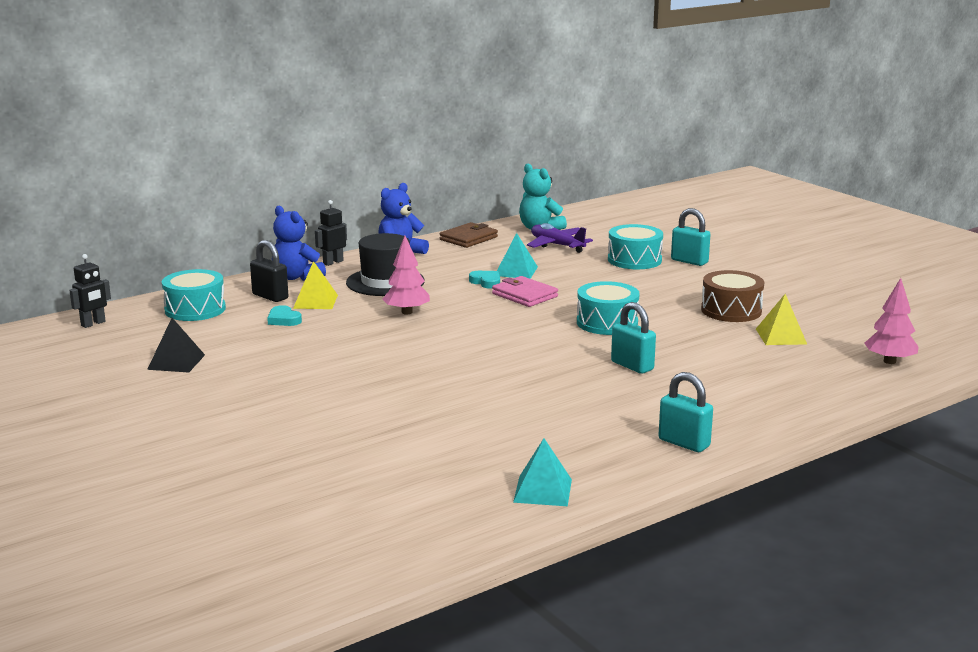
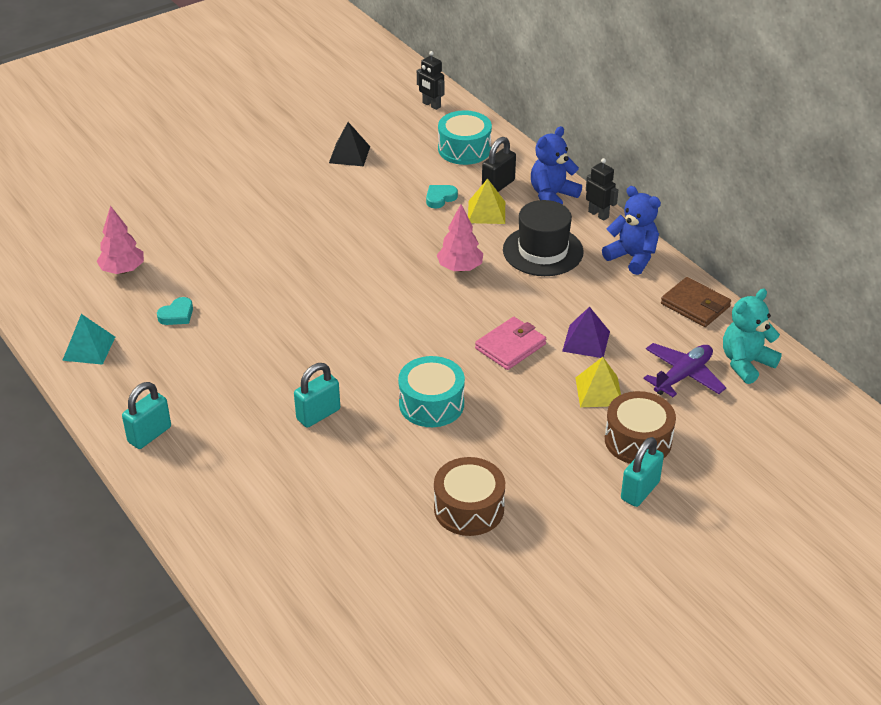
camera: 90 degrees right, 20 degrees up
(486, 282) = (548, 319): turquoise heart -> turquoise heart (177, 315)
(516, 271) = (586, 341): turquoise pyramid -> purple pyramid
(634, 260) = (638, 440): turquoise drum -> brown drum
(781, 336) = (390, 541): yellow pyramid -> yellow pyramid (599, 391)
(889, 361) = (312, 626): pink tree -> pink tree (123, 270)

